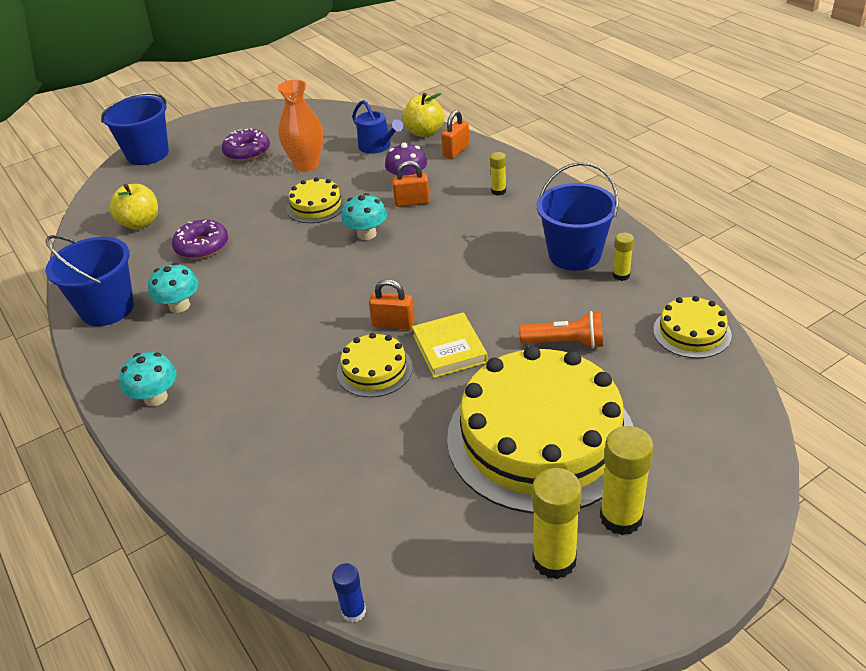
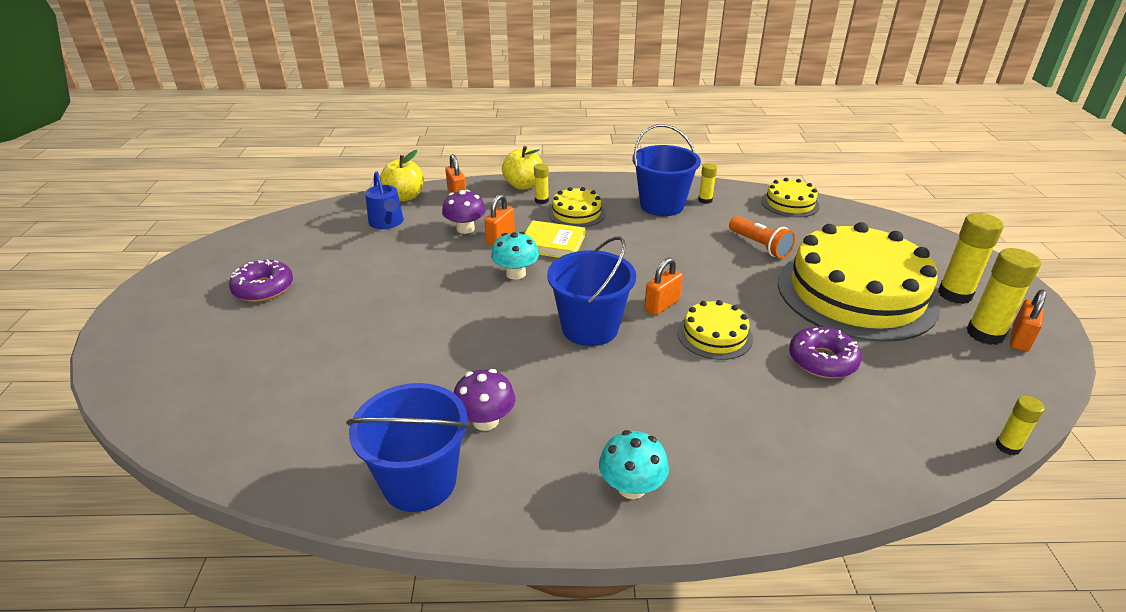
camera: 60 degrees left, 5 degrees down
(140, 223) = (277, 403): yellow apple -> yellow apple (523, 185)
(147, 154) = (133, 354): blue bucket -> blue bucket (590, 328)
(179, 306) = (485, 421): turquoise mushroom -> purple mushroom
(202, 246) = (396, 372): purple donut -> purple donut (822, 360)
(306, 165) = (352, 264): orange vase -> none
(316, 206) = (431, 283): yellow cake -> yellow cake (576, 213)
(353, 611) = (1007, 446): blue glue stick -> yellow glue stick
(377, 147) = (387, 222): blue watering can -> blue watering can turned 75 degrees clockwise
(449, 348) = (721, 292): yellow book -> yellow book (552, 244)
(565, 343) = (760, 246): orange flashlight -> orange flashlight turned 105 degrees clockwise
(572, 593) = (1019, 339): none -> orange padlock

